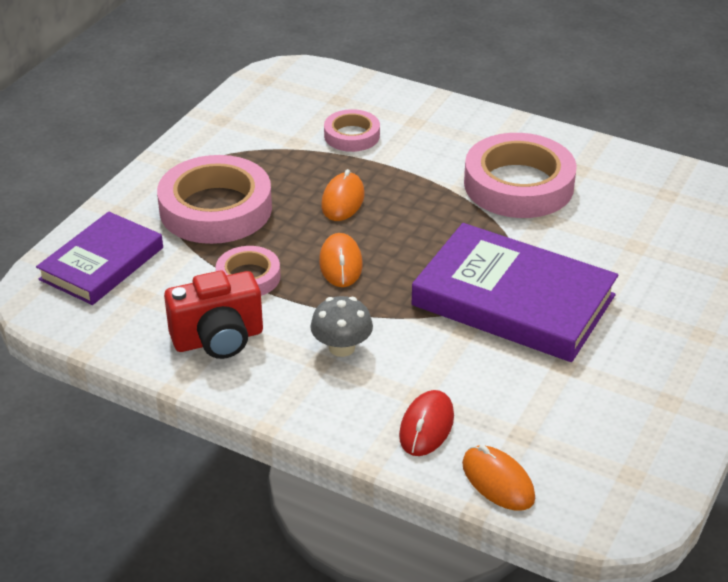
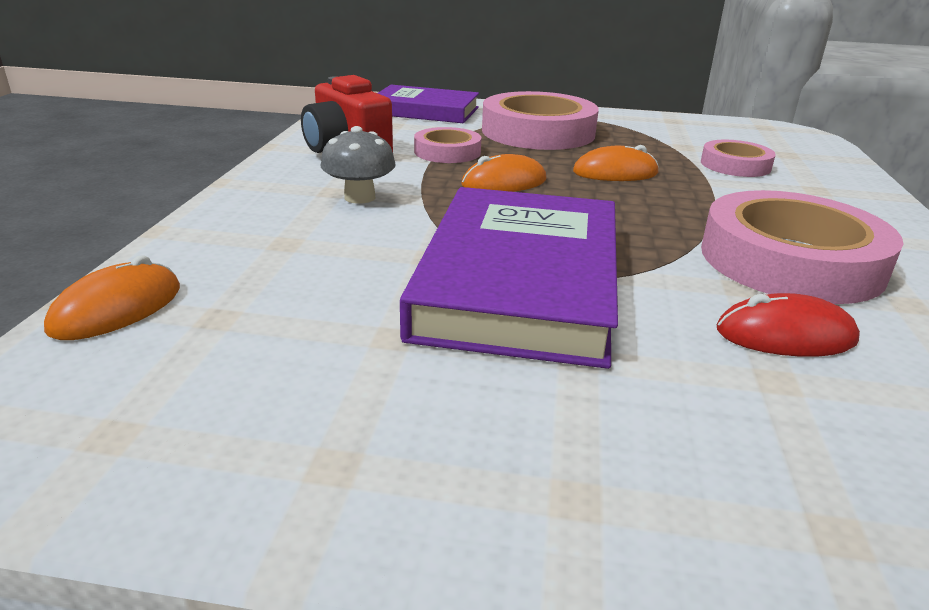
camera: 70 degrees right, 10 degrees down
(426, 426) = (230, 252): red mouse -> red mouse (785, 335)

